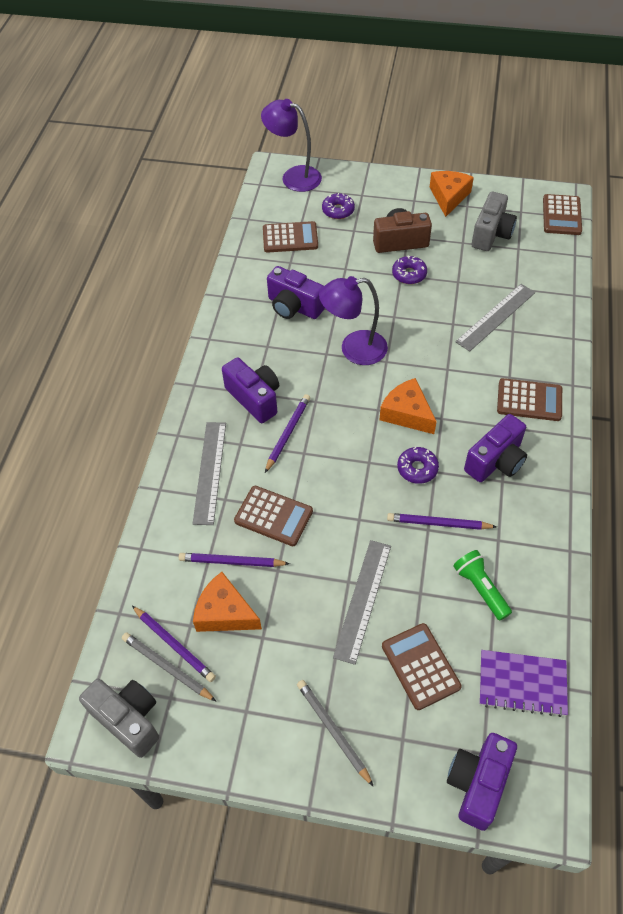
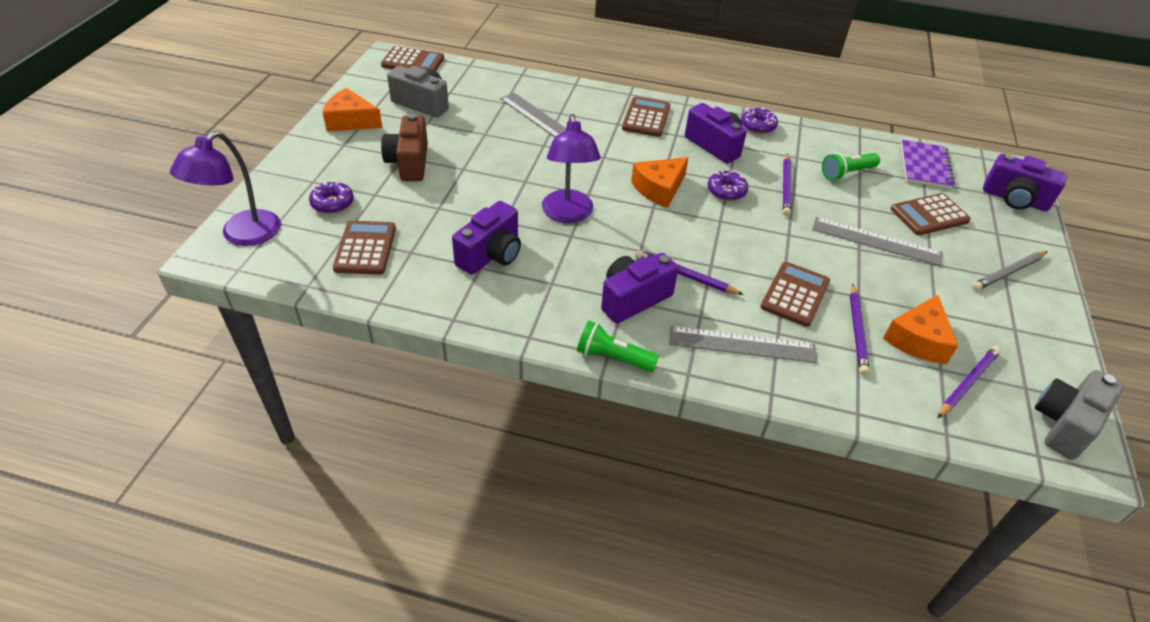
camera: 90 degrees left, 10 degrees down
(167, 667) = (995, 390): grey pencil -> none
(192, 388) = (613, 357): none -> green flashlight
(409, 274) = (464, 163): purple donut -> purple donut (758, 126)

